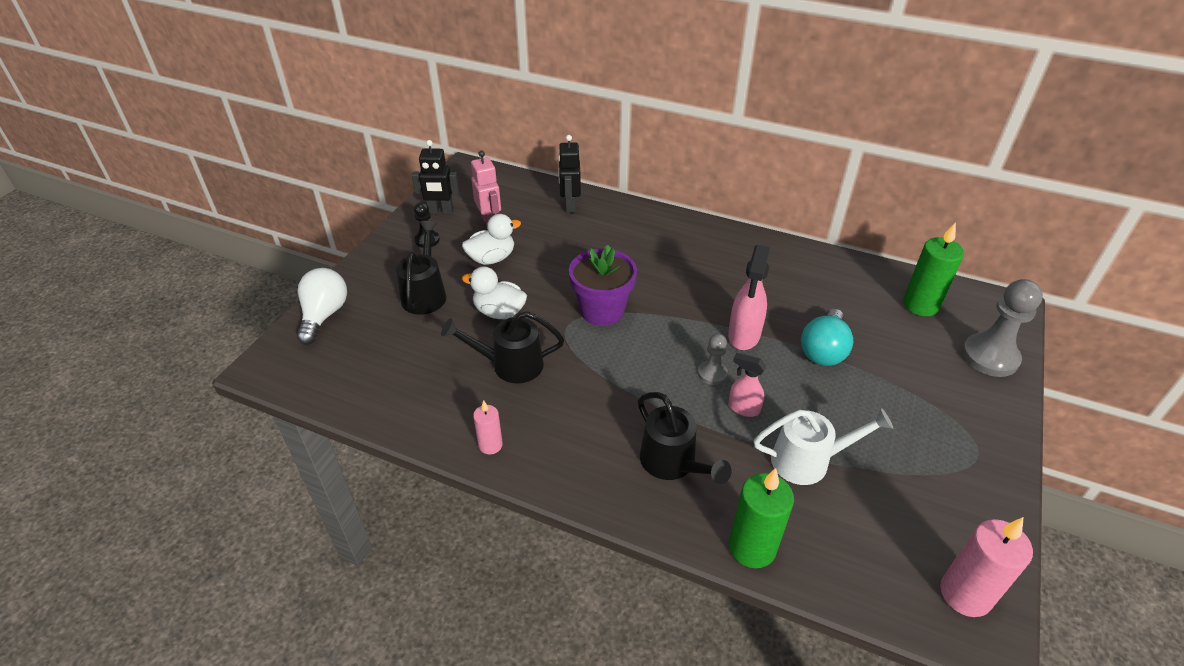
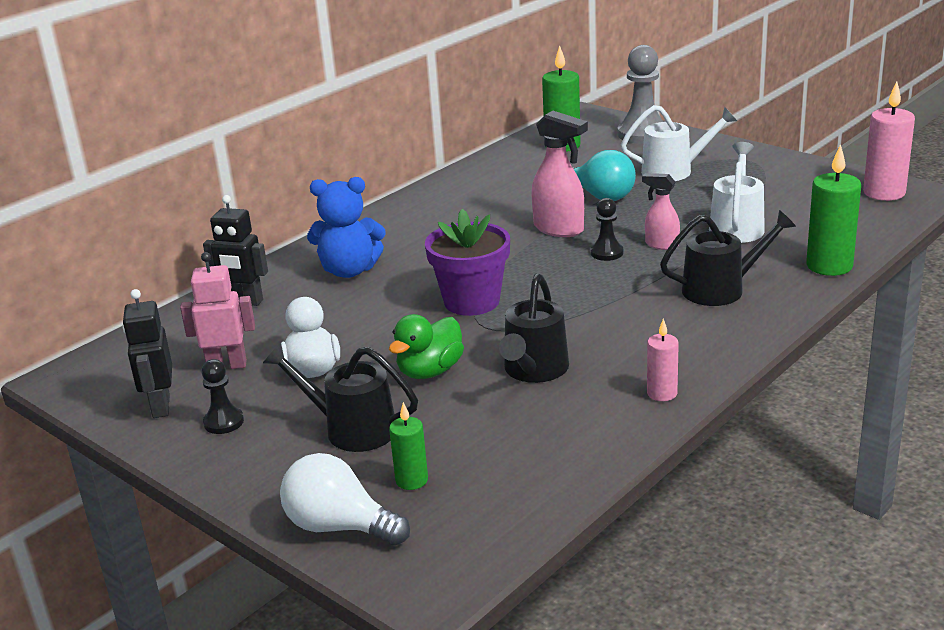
camera: 70 degrees left, 15 degrees down
(371, 334) = (412, 480): none -> green candle
(441, 211) = (160, 406): black robot -> black robot turned 150 degrees clockwise
(499, 312) = (430, 371): white duck -> green duck
(628, 239) = (349, 270): none -> blue teddy bear
(712, 374) = (607, 253): grey pawn -> black pawn
(743, 408) = (661, 245): pink spray bottle -> pink spray bottle turned 75 degrees clockwise
(913, 395) = (675, 170): none -> white watering can

